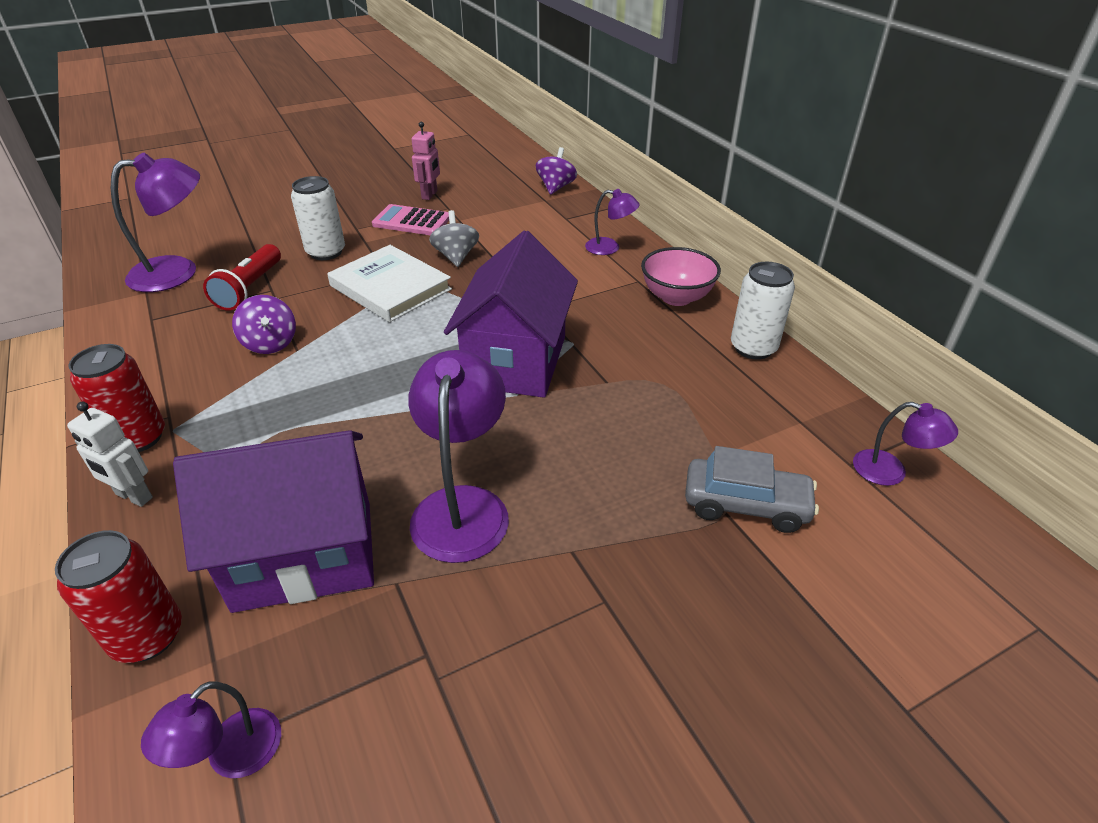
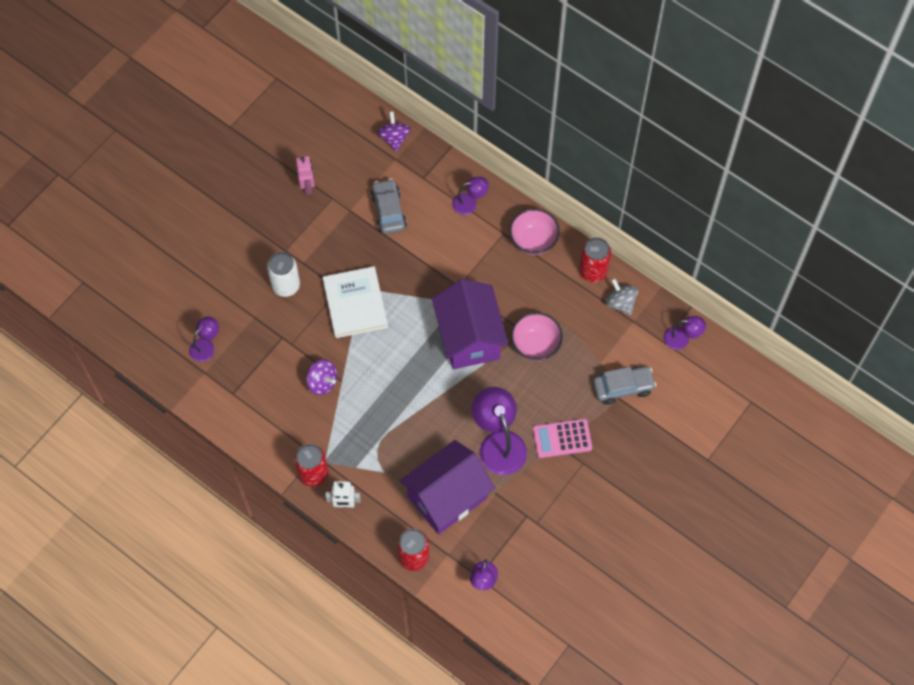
camera: 25 degrees left, 25 degrees up
(178, 272) = (206, 346): purple lamp -> purple lamp, size x0.55
(250, 288) = (267, 342): red flashlight -> none
(390, 287) = (355, 304): white book -> white book turned 60 degrees clockwise
(411, 221) = (318, 226): pink calculator -> pink calculator (562, 438)
(456, 256) = (375, 254): grey spinning top -> grey spinning top (620, 303)
(503, 230) = (388, 211): none -> grey car
(614, 399) = (535, 345): none -> pink bowl
(753, 348) = (593, 271): white can -> red can

